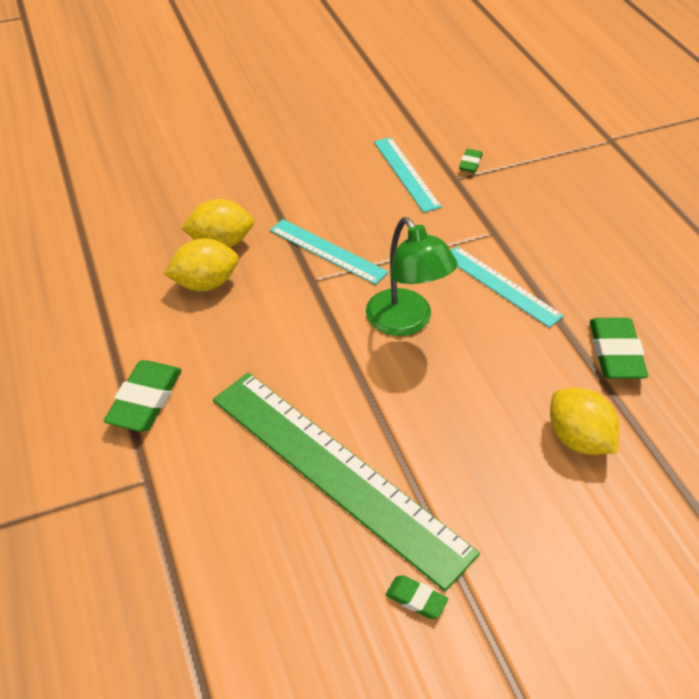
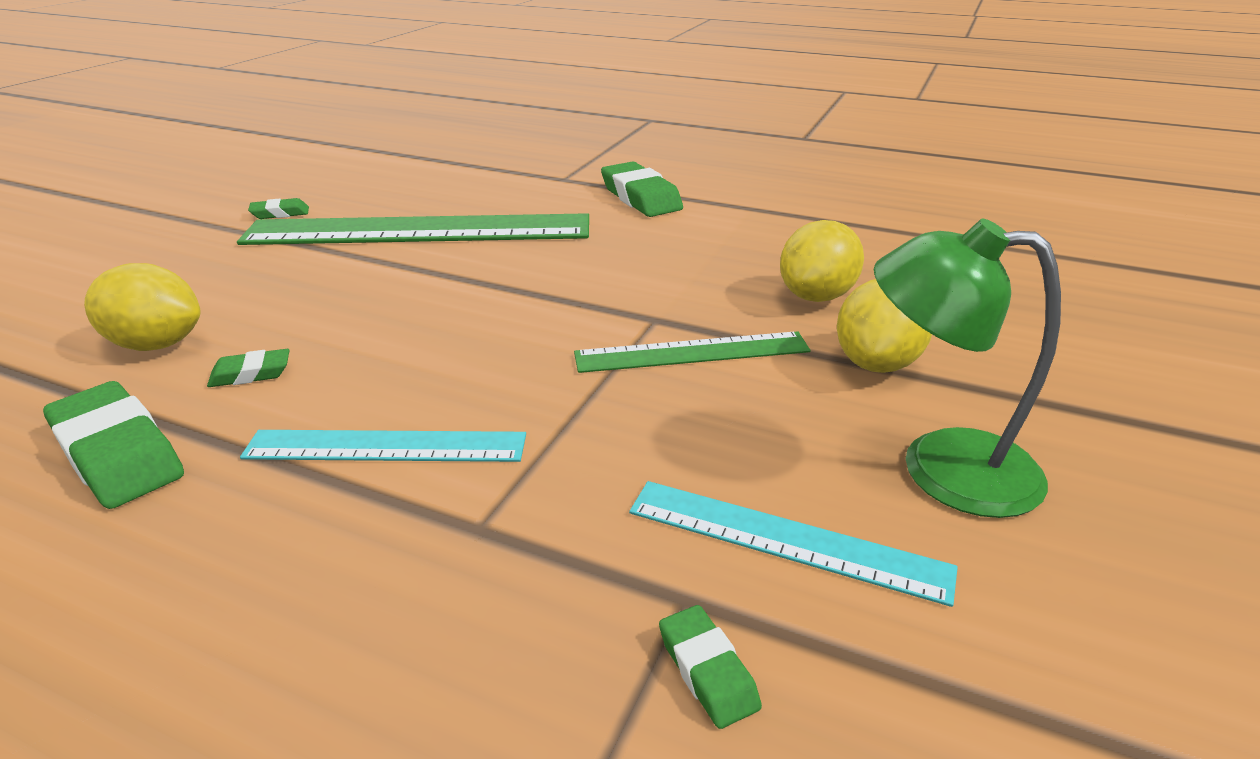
camera: 135 degrees right, 15 degrees down
(205, 283) = (753, 264): yellow lemon -> yellow lemon (877, 363)
(327, 251) = (692, 353): turquoise ruler -> green ruler
(406, 322) = (483, 339): green lamp -> green lamp (941, 467)
(536, 373) = (251, 374): none -> green eraser

